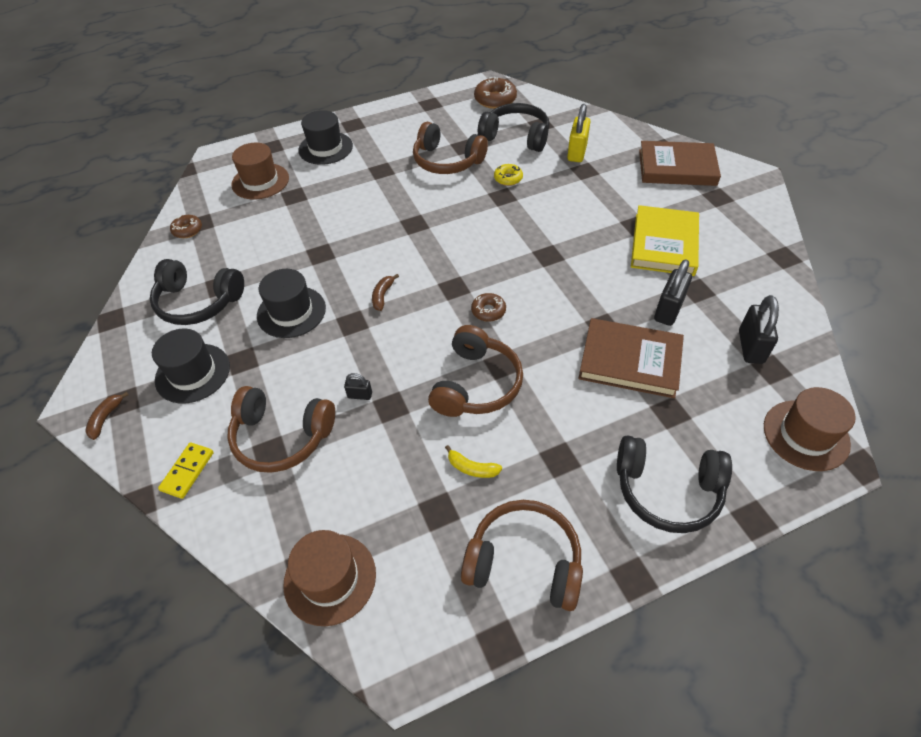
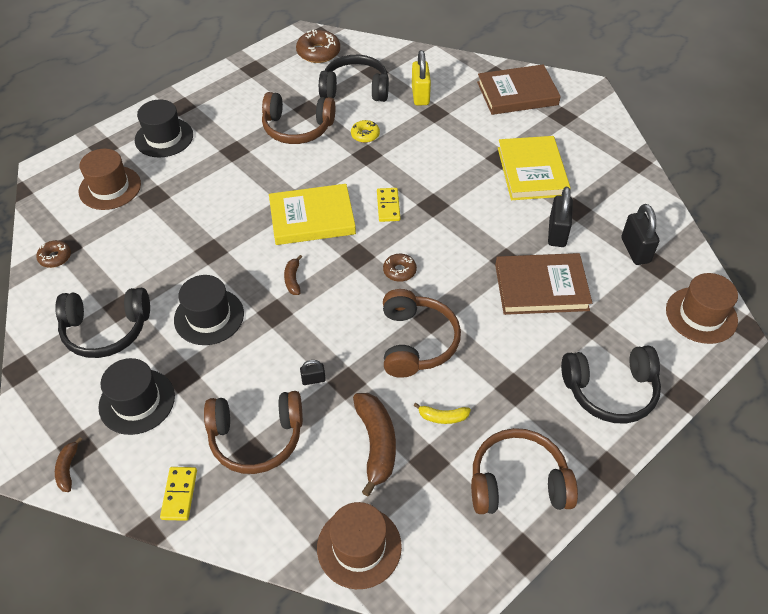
camera: 20 degrees left, 0 degrees up
(393, 476) = (376, 444): none -> brown banana
(425, 243) = (312, 218): none -> yellow book
(503, 248) = (388, 206): none -> yellow domino

